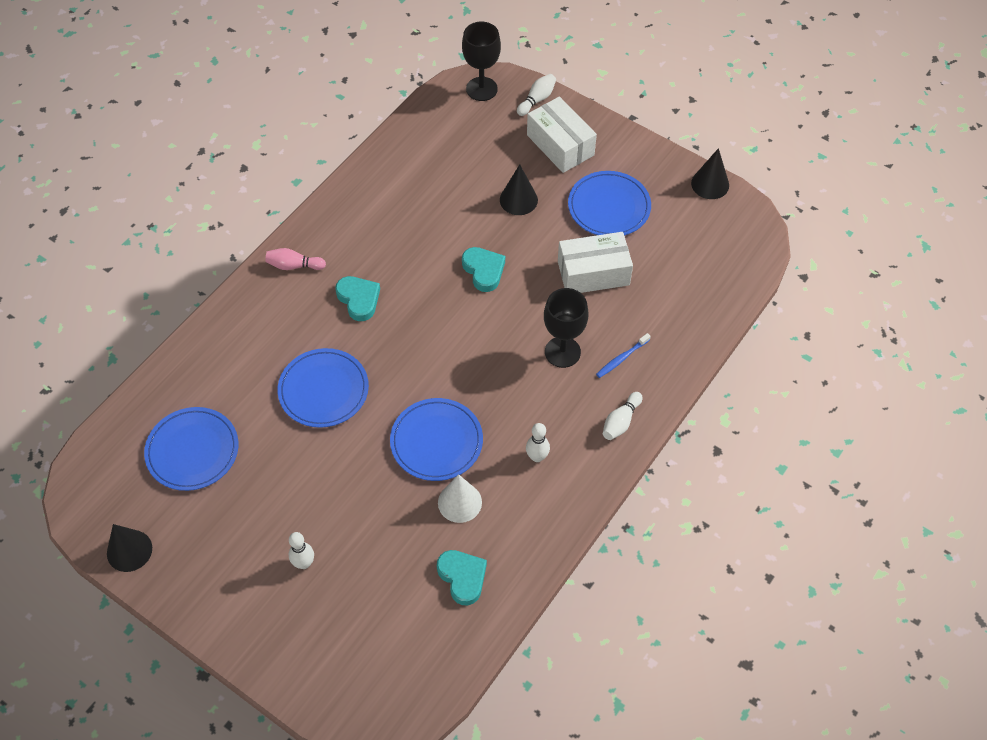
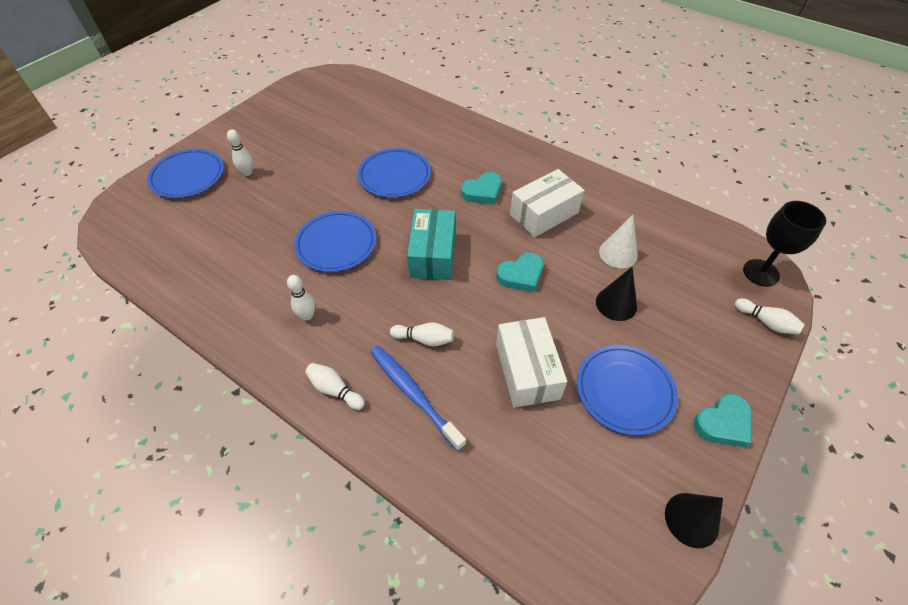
camera: 90 degrees right, 5 degrees down
(129, 550) = (282, 97): black cone -> none
(192, 451) = (351, 116): blue plate -> blue plate (188, 176)
(294, 265) = (514, 154): pink bowling pin -> none
(455, 347) = (432, 255): none -> turquoise box
(459, 502) = (274, 260): white cone -> white cone (618, 253)
(462, 577) = (204, 262): turquoise heart -> turquoise heart (723, 423)
(560, 145) = (705, 343): white box -> white box (544, 214)
(562, 352) = (424, 339): black goblet -> white bowling pin
(622, 358) = (414, 395): blue toothbrush -> blue toothbrush, size x1.83

